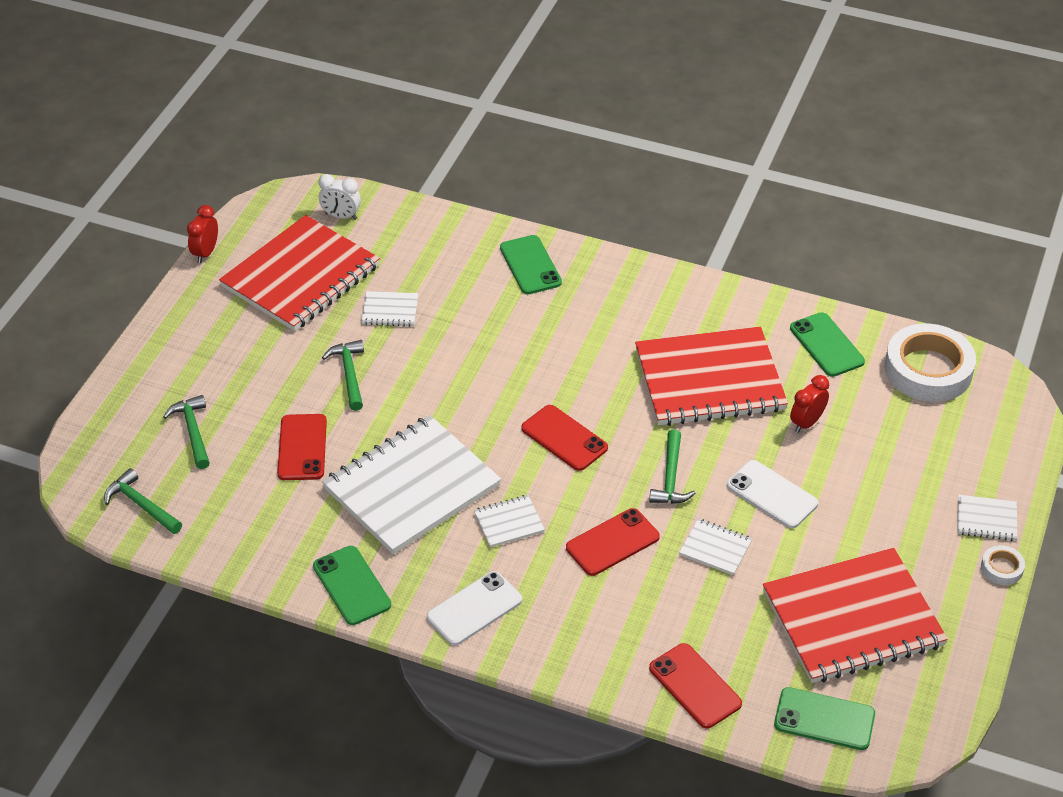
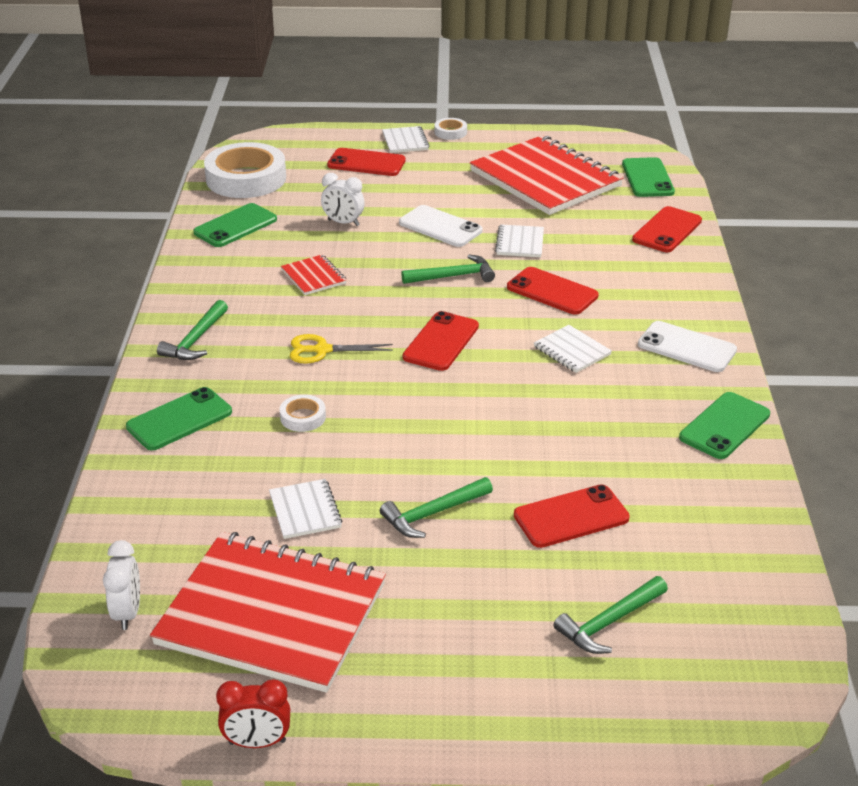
camera: 110 degrees left, 10 degrees down
(141, 505) = (754, 626): green hammer -> green hammer (196, 340)
(412, 487) = (571, 421): white notebook -> none
(499, 331) = (303, 417): none -> white tape
(586, 360) = (322, 350): none -> yellow scissors
(709, 380) = (313, 277): red notebook -> red notebook, size x0.42
(772, 495) = (440, 227): white phone -> white phone turned 75 degrees counterclockwise
(806, 423) = (343, 223): red clock -> white clock
(938, 472) = (366, 163): none -> red phone

